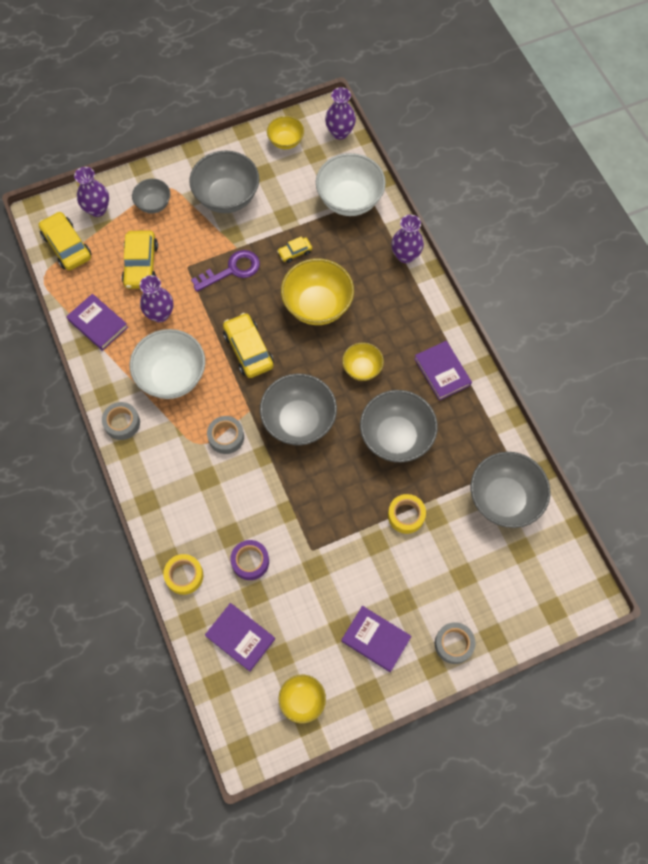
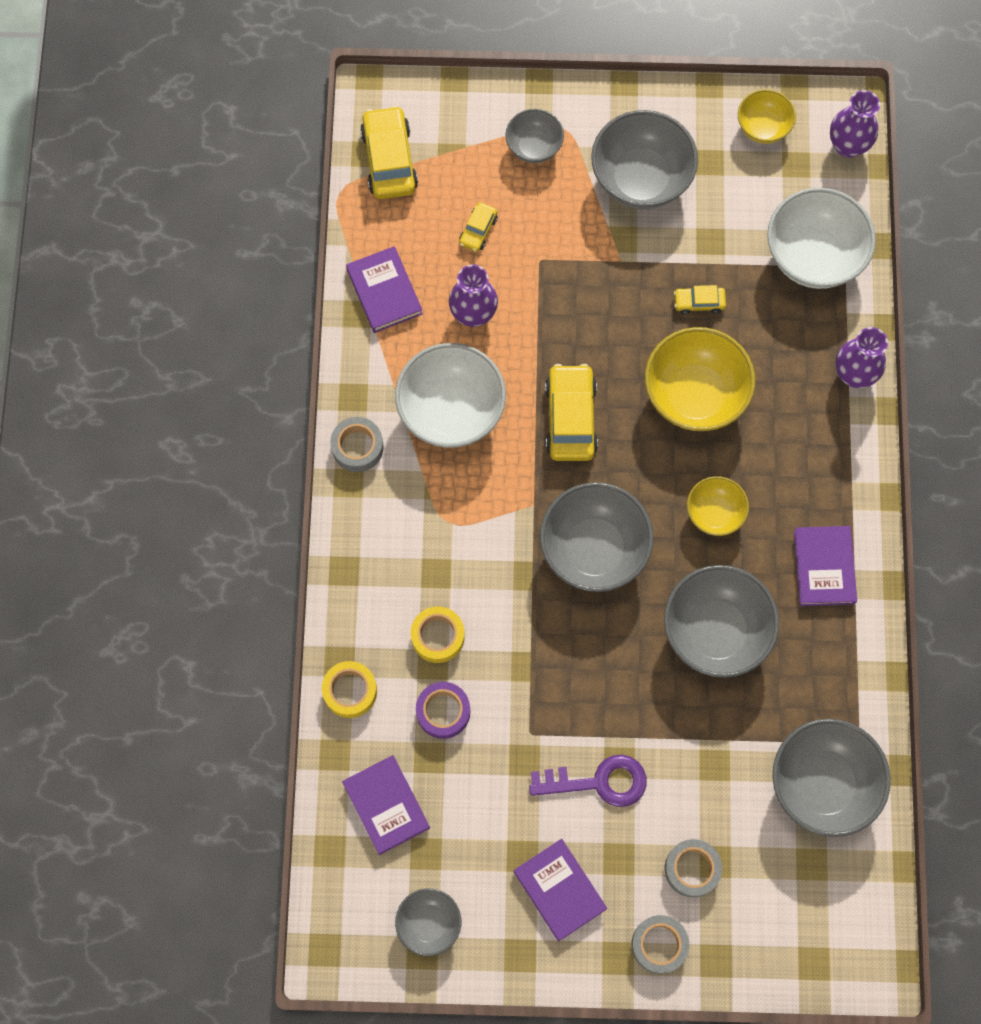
camera: 25 degrees right, 5 degrees up
(97, 209) = (453, 122): purple vase -> none
(141, 265) = (478, 230): yellow car -> yellow car, size x0.53
(226, 437) = (486, 528): grey tape -> grey tape (692, 869)
(232, 270) = (599, 291): purple key -> purple key (598, 782)
(302, 700) = (429, 923): yellow bowl -> grey bowl
(406, 515) = (677, 745): yellow tape -> yellow tape (438, 636)

